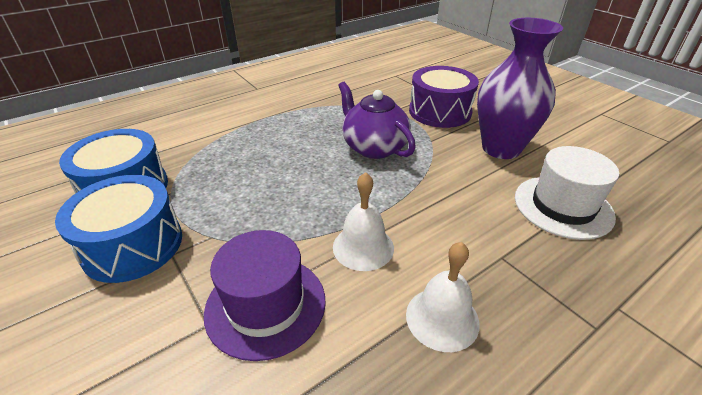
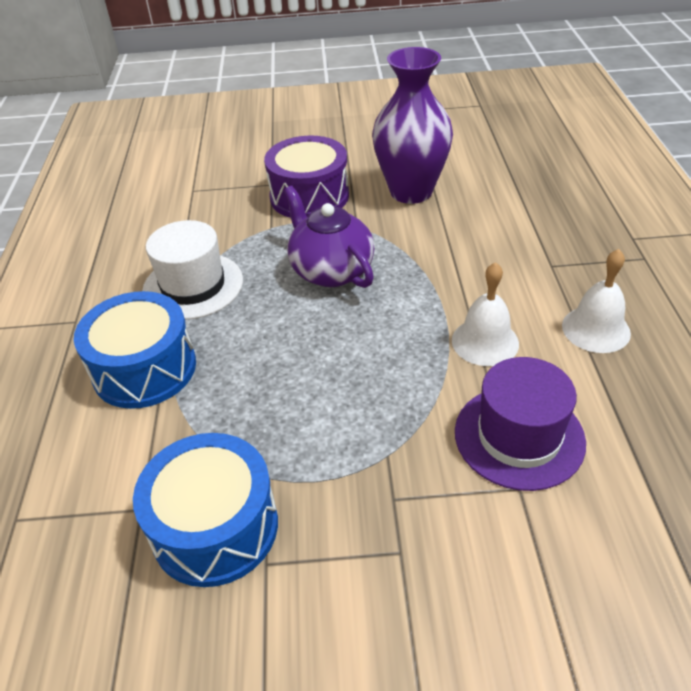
camera: 55 degrees left, 5 degrees up
(133, 245) = (350, 535): blue drum -> blue drum (144, 369)
(374, 147) = (331, 270): purple teapot -> purple teapot turned 60 degrees clockwise
(563, 206) = (516, 203): white hat -> white hat (193, 286)

